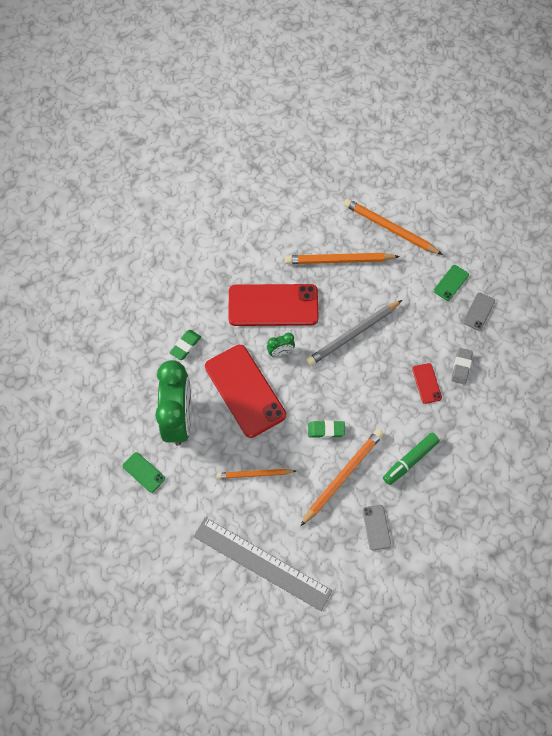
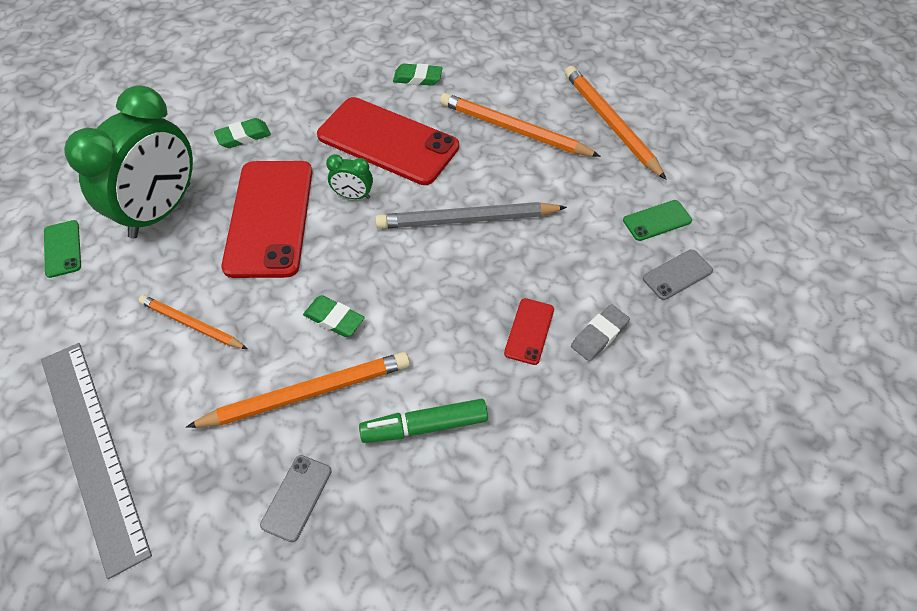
camera: 30 degrees right, 10 degrees down
(258, 250) = (418, 78): none -> green eraser

